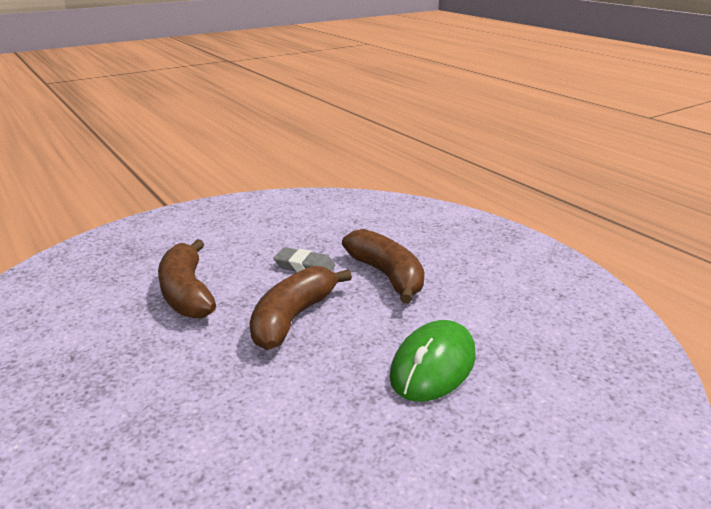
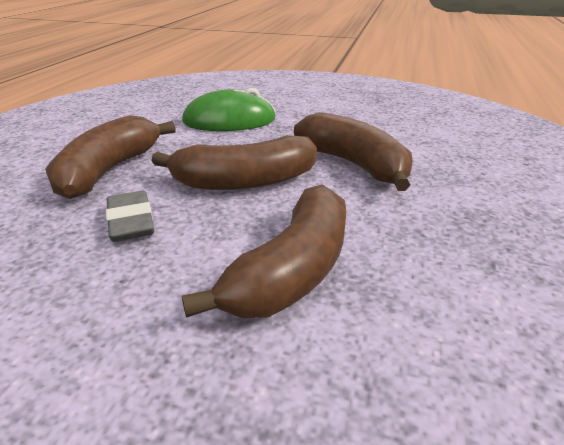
camera: 130 degrees left, 5 degrees up
(237, 385) = (354, 164): none -> brown banana

